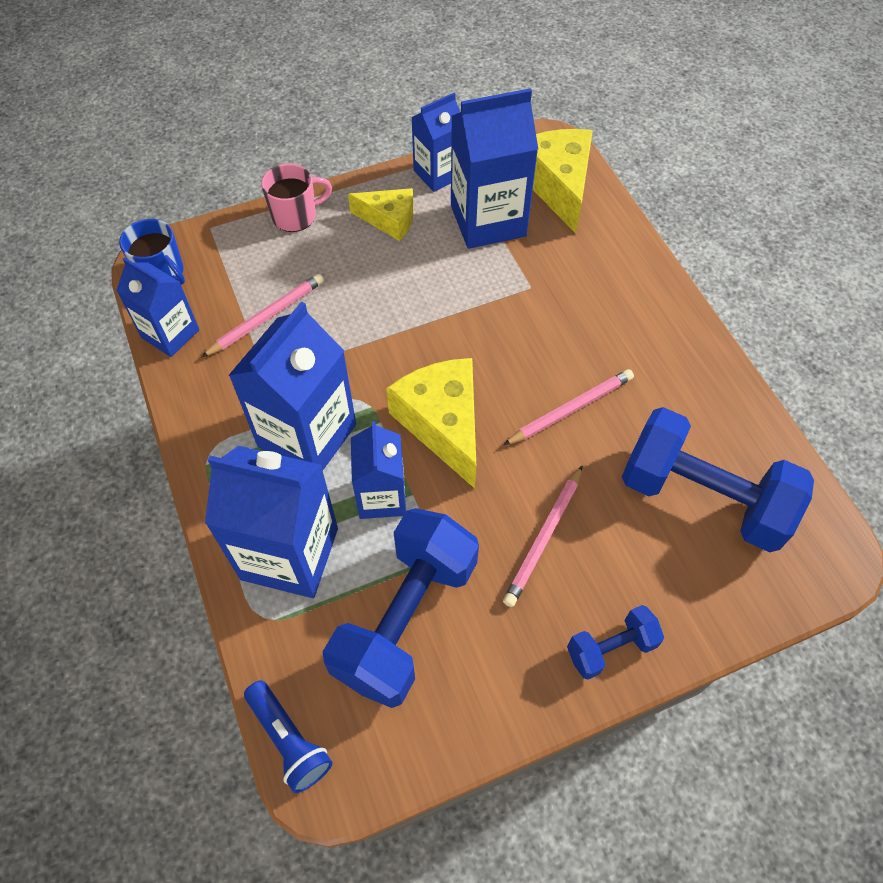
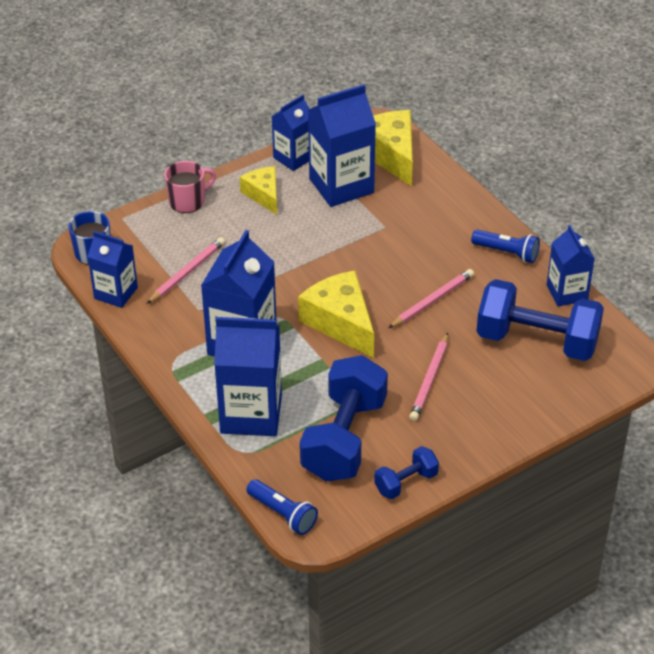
camera: 10 degrees left, 15 degrees down
(382, 496) = (308, 372): blue carton -> blue carton (567, 293)
(389, 220) = (263, 195): yellow cheese -> yellow cheese turned 120 degrees counterclockwise
(611, 648) = (489, 434): blue dumbbell -> blue dumbbell (406, 482)
(683, 349) = (507, 253): none -> blue flashlight

